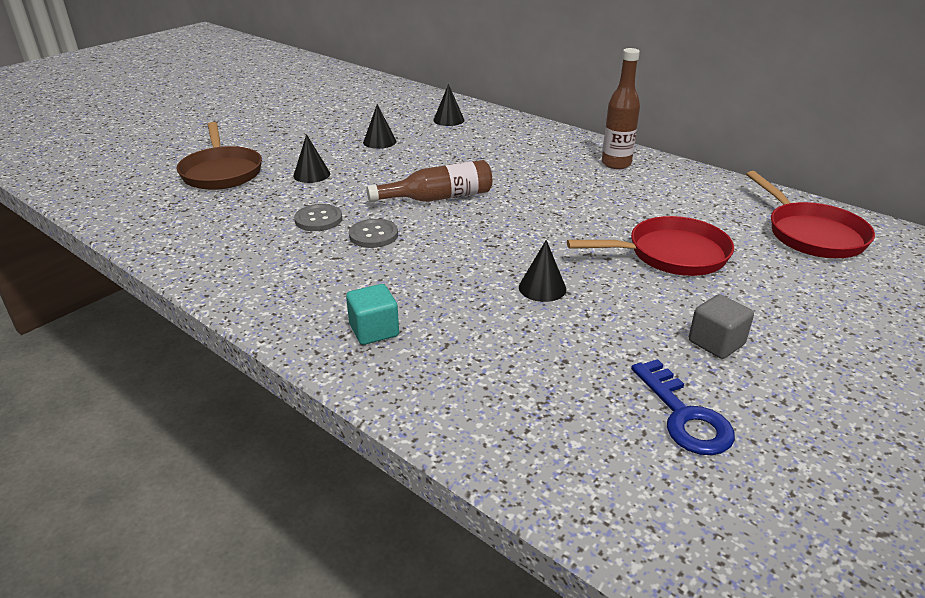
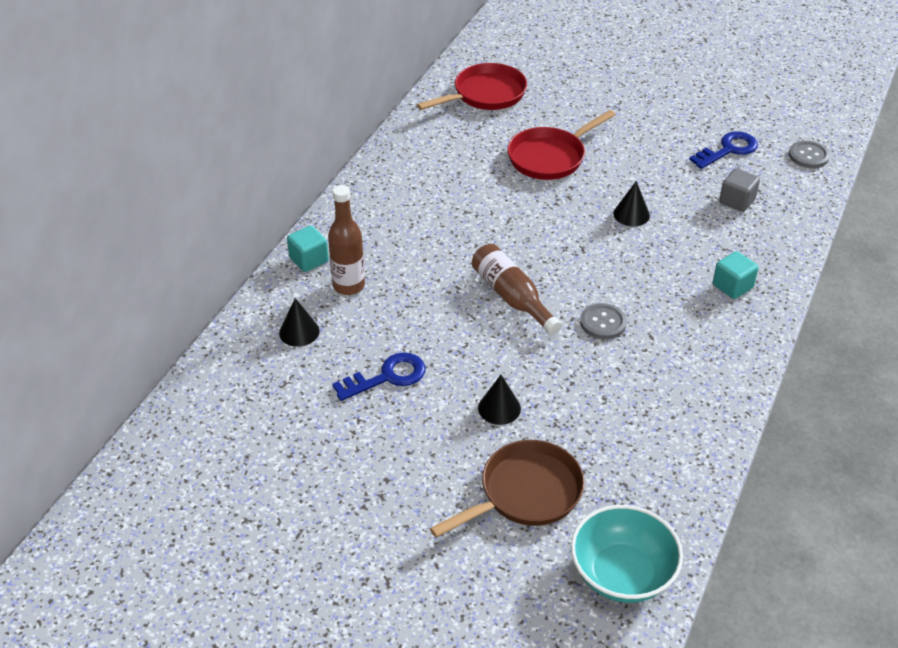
camera: 105 degrees left, 10 degrees up
(112, 193) = (622, 574): none -> turquoise bowl
(318, 219) = (593, 369): grey button -> grey button (808, 156)
(379, 141) = (387, 377): black cone -> blue key
(530, 128) = (309, 260): none -> turquoise cube
(616, 164) = (388, 193): brown bottle -> brown bottle (348, 286)
(671, 254) = (550, 157): red pan -> red pan turned 105 degrees counterclockwise
(716, 343) = (652, 138): grey cube -> grey cube (737, 201)

